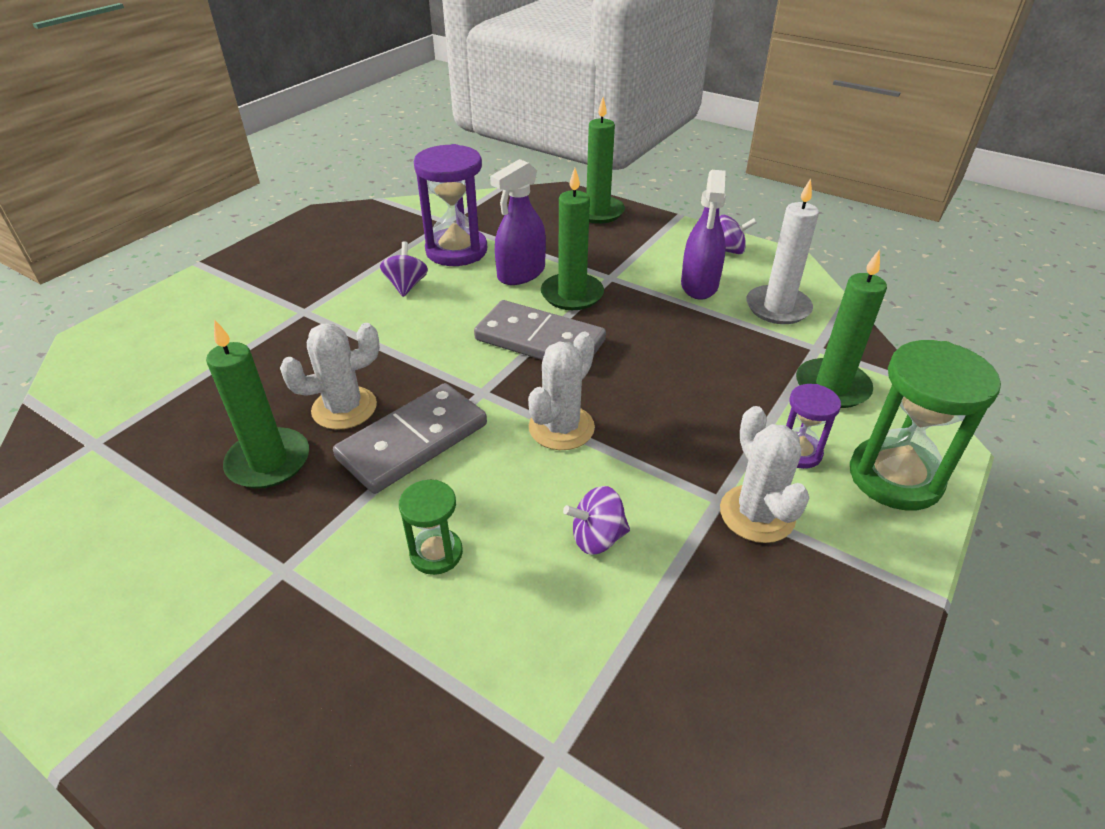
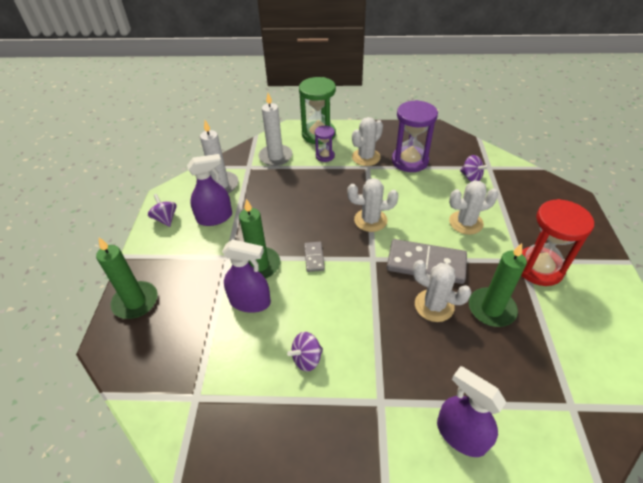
camera: 120 degrees left, 5 degrees up
(206, 344) = (461, 435): none -> purple spray bottle
(243, 582) = (539, 268): none -> red hourglass
(436, 553) = (466, 223): green hourglass -> white cactus
(456, 251) = (241, 358): purple hourglass -> purple hourglass (409, 161)
(540, 340) = (314, 257): grey domino -> grey domino, size x0.48
(597, 537) = (415, 187): purple spinning top -> purple spinning top (471, 177)
(832, 387) = (275, 157): green candle -> white candle

